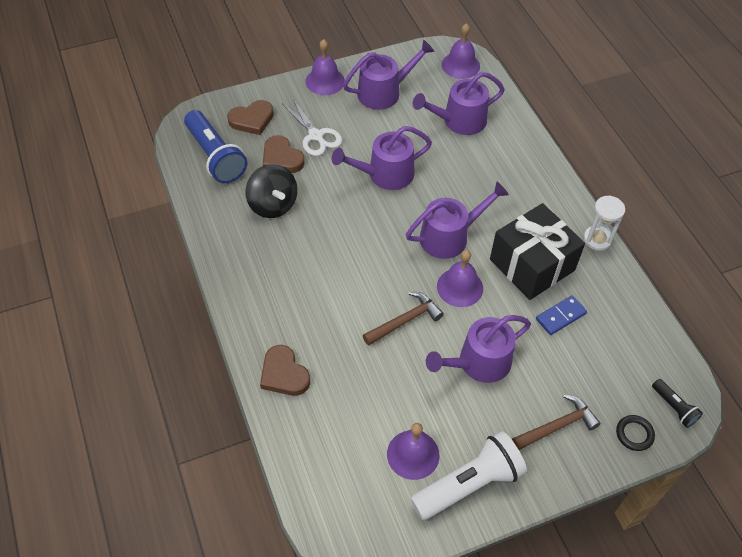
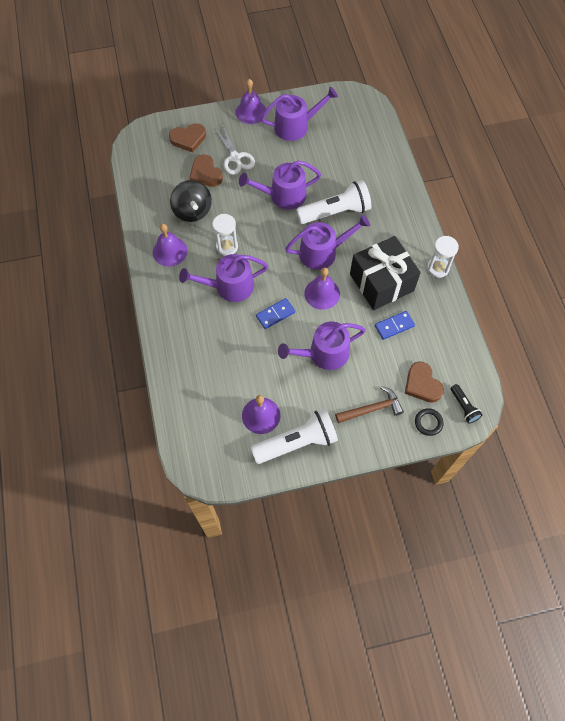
camera: 10 degrees right, 10 degrees up
(215, 156) = (155, 167): blue flashlight -> none
(284, 374) = (178, 344): brown heart -> brown heart (422, 384)
(325, 243) = (227, 246): none -> white hourglass
(405, 320) = (275, 314): brown hammer -> blue domino
(455, 187) = (335, 212): none -> white flashlight
(459, 121) = (351, 157): purple watering can -> purple watering can (229, 286)
(460, 65) = (362, 109): purple bell -> purple bell (170, 251)

